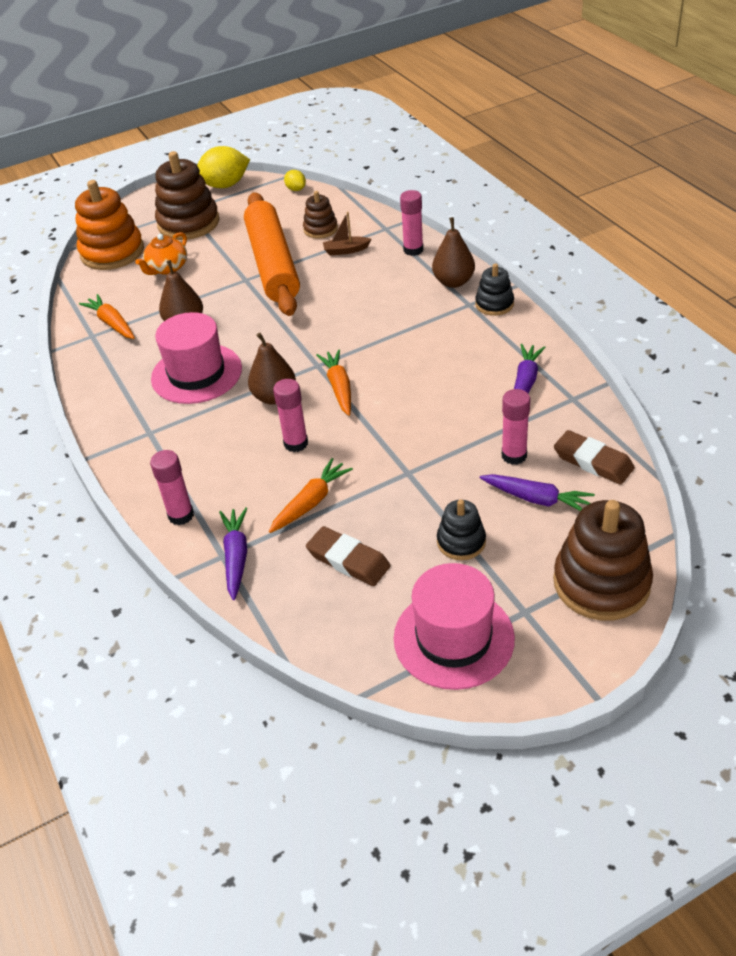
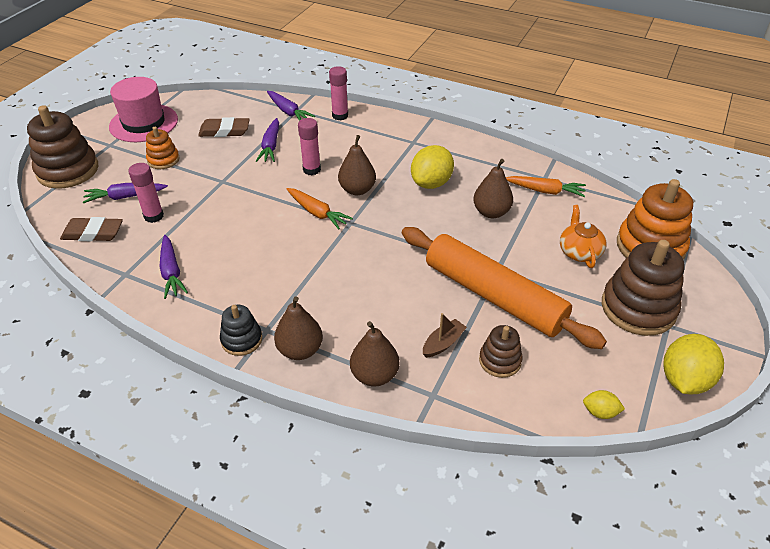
camera: 140 degrees right, 0 degrees up
(196, 373) = (431, 183): pink hat -> yellow lemon
(311, 502) = (271, 146): orange carrot -> purple carrot
(413, 250) = (374, 375): pink glue stick -> brown pear
(461, 542) = (163, 160): black stacking toy -> orange stacking toy

